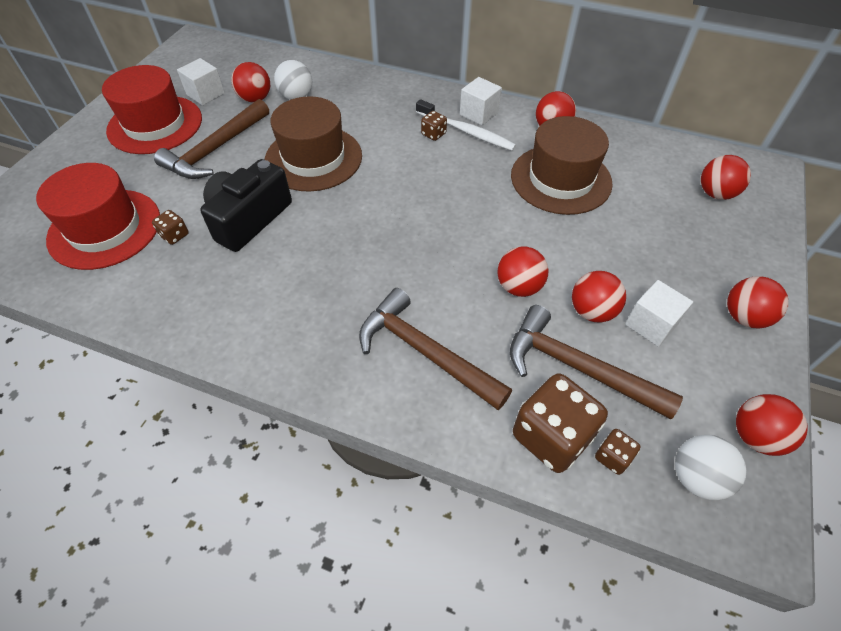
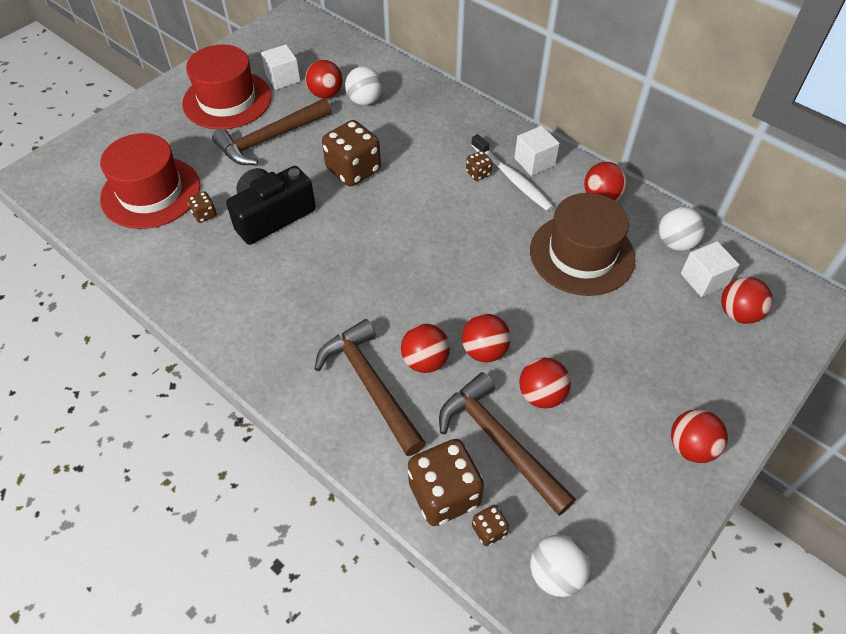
camera: 20 degrees right, 0 degrees up
(313, 158) = (353, 170): brown hat -> brown dice
(633, 150) = (675, 243): none -> white ball
(651, 324) = (592, 425): white cube -> white cube (704, 279)
(755, 436) = (633, 558): red ball -> red ball (425, 361)

